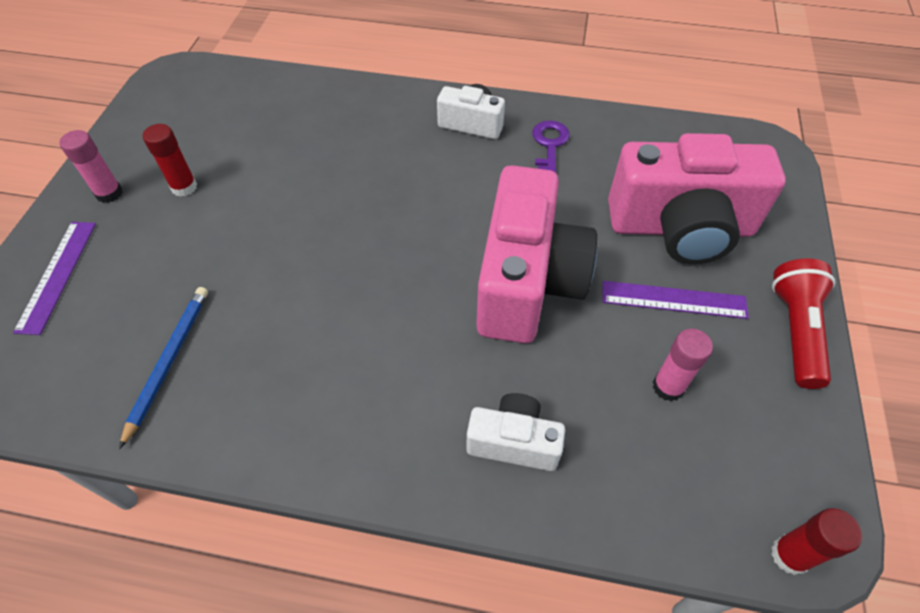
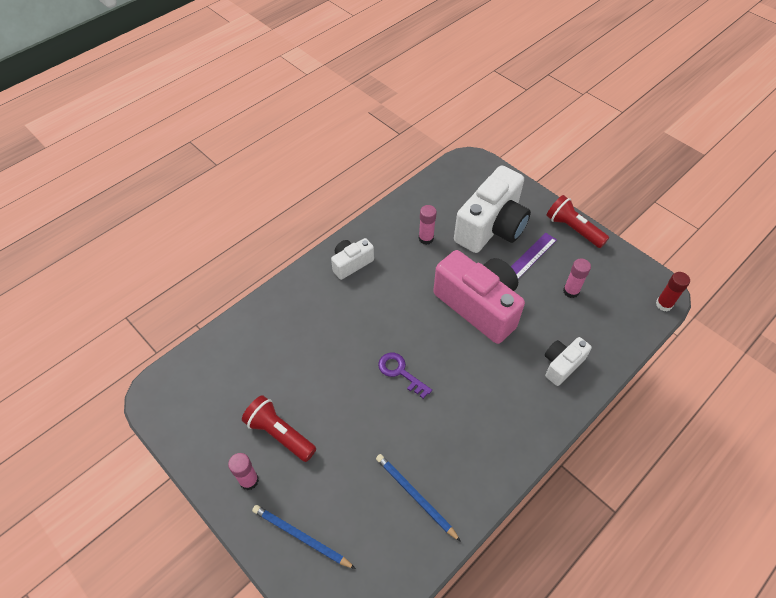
camera: 55 degrees left, 0 degrees up
(57, 275) = (301, 537): purple ruler -> blue pencil
(184, 187) = (280, 434): red glue stick -> red flashlight
(549, 146) = (397, 241): purple key -> purple key (400, 372)
(583, 170) = (426, 238): none -> pink glue stick
(680, 228) = (491, 227): pink camera -> white camera

